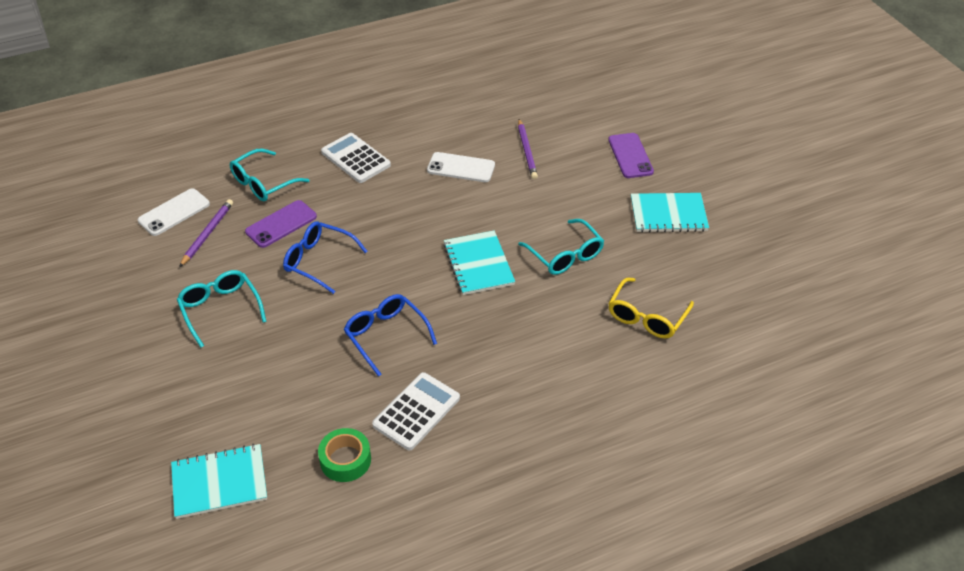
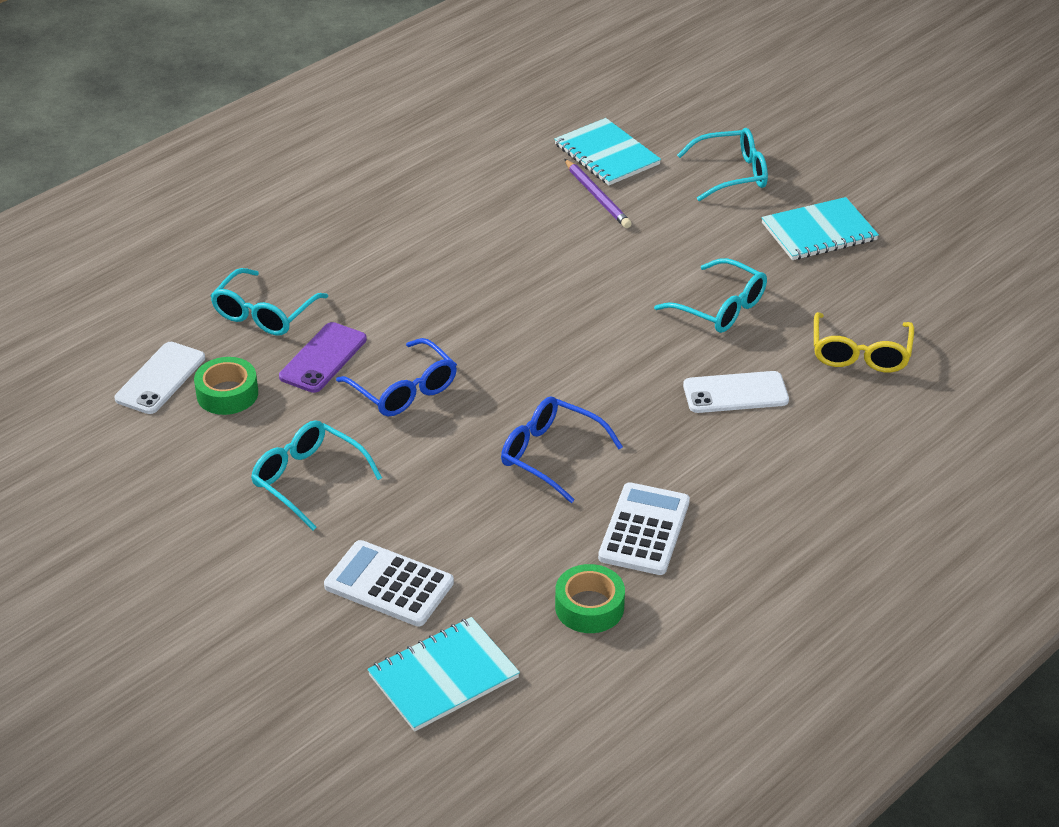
camera: 20 degrees left, 5 degrees down
(207, 234) = (227, 394): purple pencil -> green tape
(318, 261) = (404, 390): blue glasses -> blue glasses turned 135 degrees counterclockwise
(355, 159) = (373, 255): white calculator -> white calculator (389, 584)
(461, 168) = (523, 235): white phone -> white phone (735, 393)
(478, 264) = (617, 344): turquoise notebook -> turquoise notebook (607, 154)
(630, 156) = (732, 174): purple phone -> turquoise glasses

